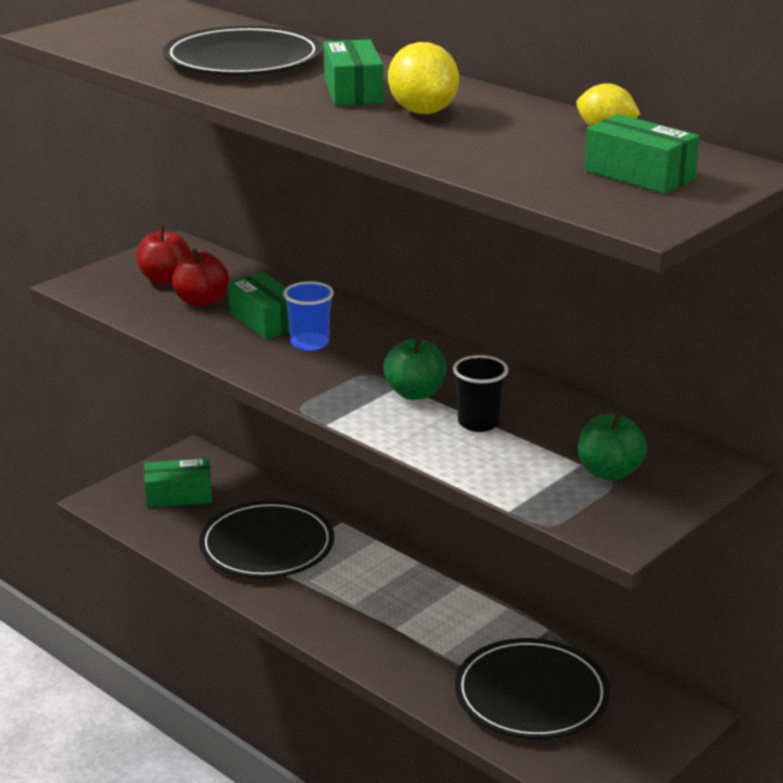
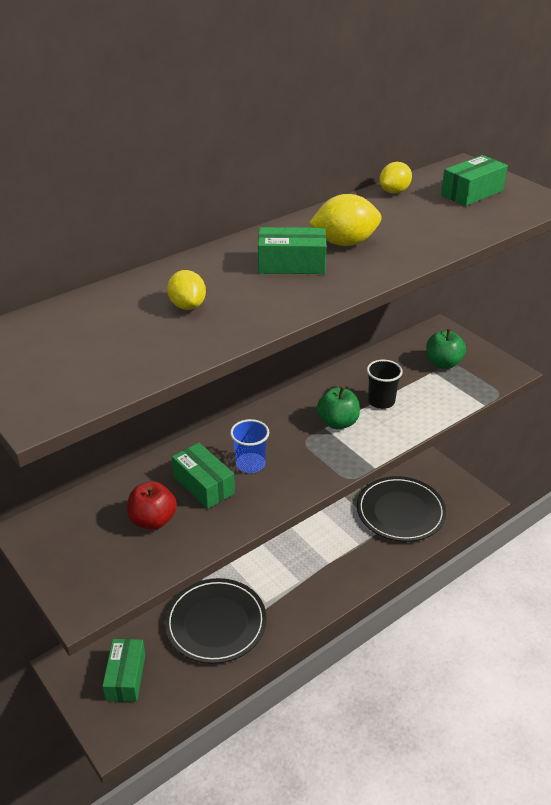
camera: 80 degrees left, 10 degrees up
(165, 279) = (97, 542): red apple -> none
(243, 59) = (187, 306): black plate -> yellow lemon
(265, 321) = (204, 485): green box -> green box turned 75 degrees clockwise

